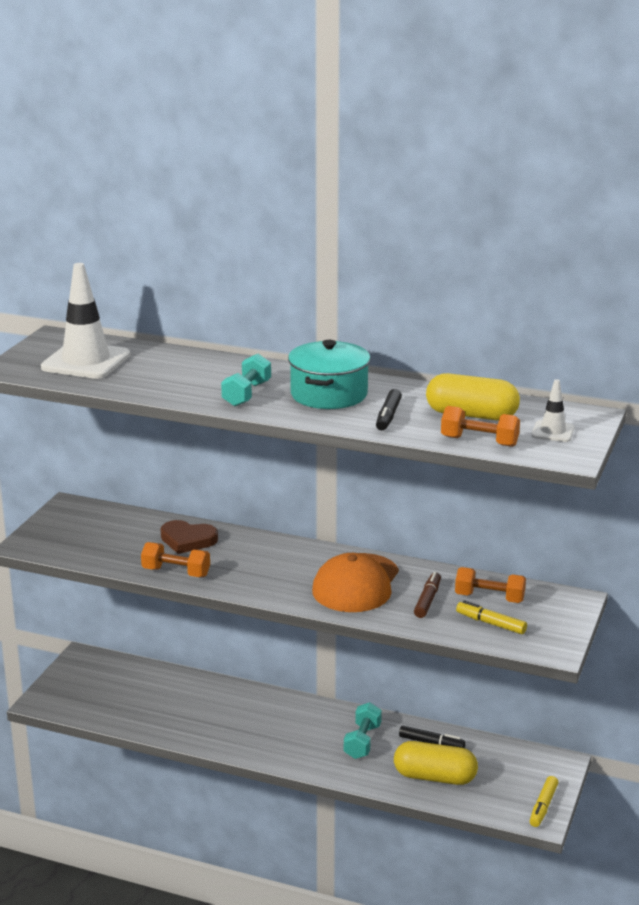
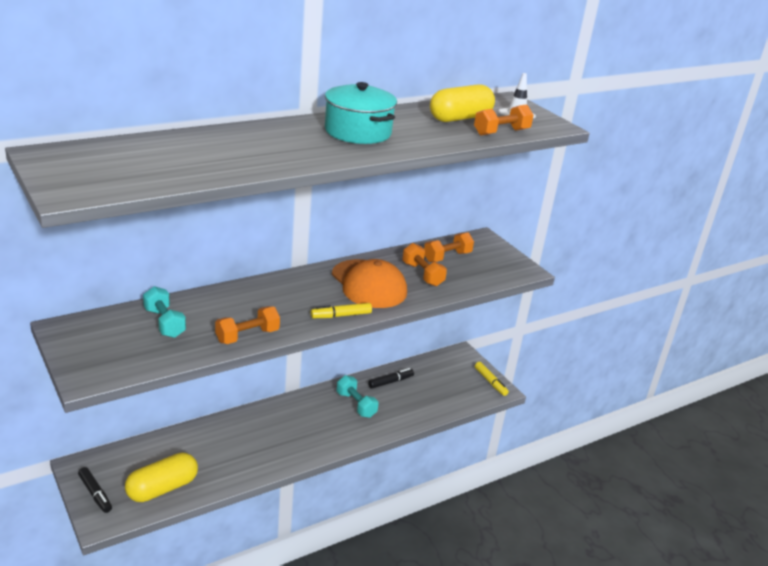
camera: 55 degrees left, 5 degrees up
(86, 361) = (125, 165): white traffic cone -> none
(187, 540) = (211, 309): brown heart -> none
(247, 394) = (308, 149): turquoise dumbbell -> turquoise dumbbell (164, 323)
(388, 416) = (423, 134): black marker -> black marker (95, 494)
(427, 600) = (422, 274): brown marker -> orange dumbbell
(435, 777) = (422, 400): yellow capsule -> yellow capsule (162, 488)
(491, 623) = (474, 271): yellow marker -> yellow marker (341, 315)

